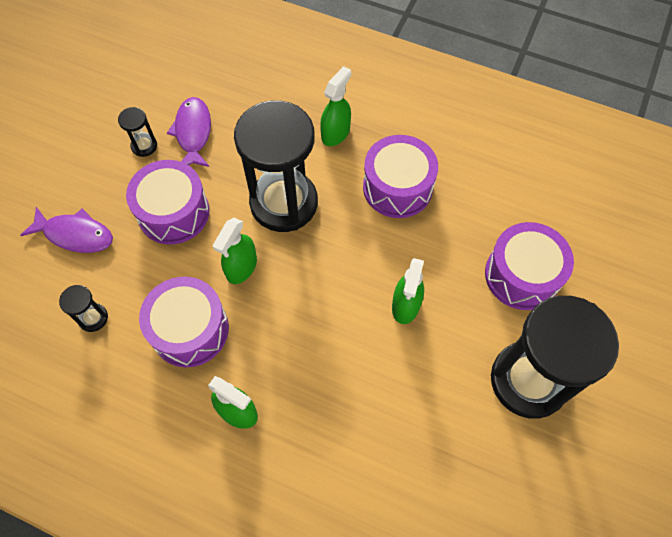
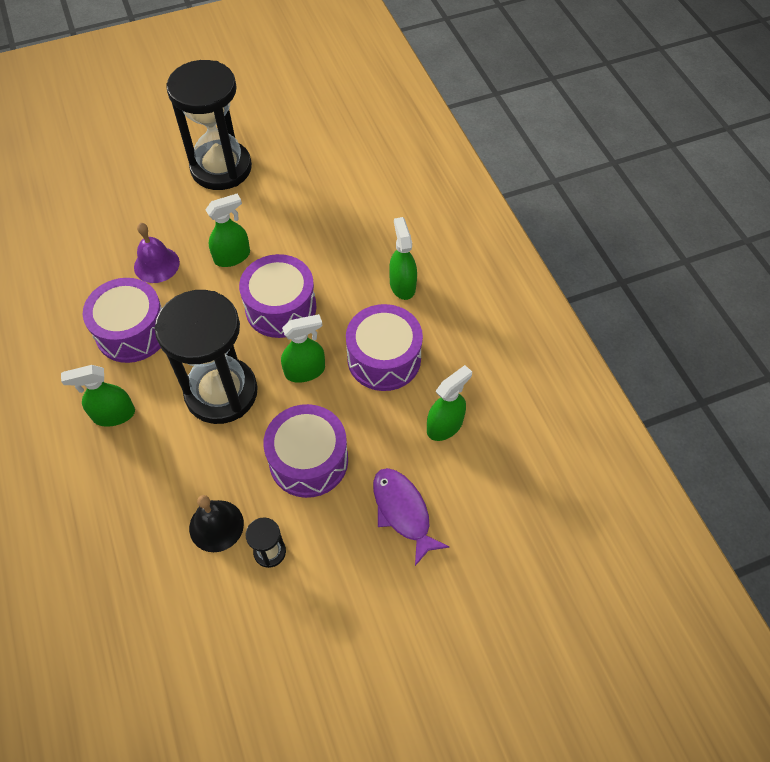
camera: 135 degrees left, 5 degrees down
(93, 318) = (445, 425): black hourglass -> green spray bottle
(193, 132) = (216, 525): purple fish -> black bell
(451, 246) = (156, 264): none -> purple bell
(522, 275) = (143, 214): purple drum -> purple drum (281, 308)

